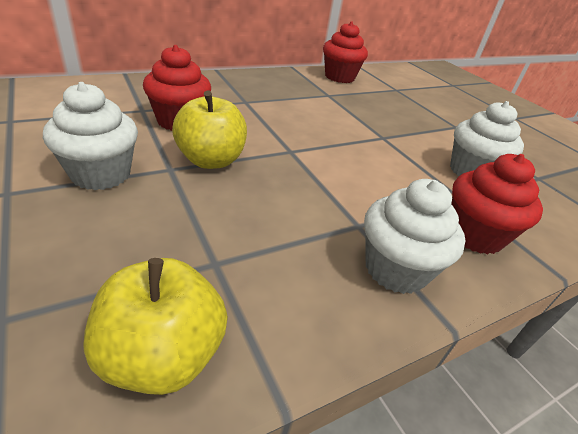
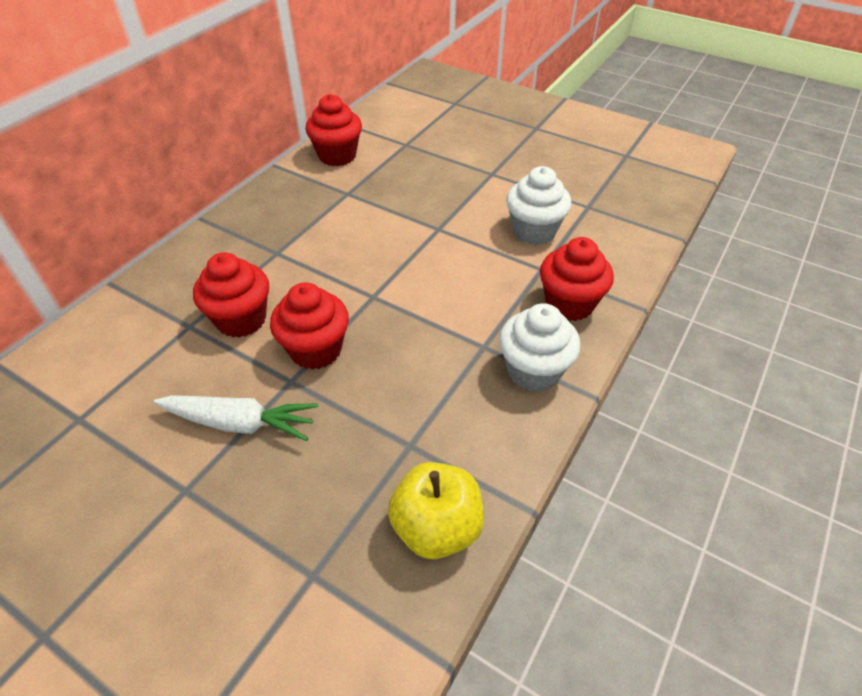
camera: 25 degrees left, 10 degrees up
(101, 174) = (240, 423): white cupcake -> white carrot
(211, 160) = (316, 350): yellow apple -> red cupcake

